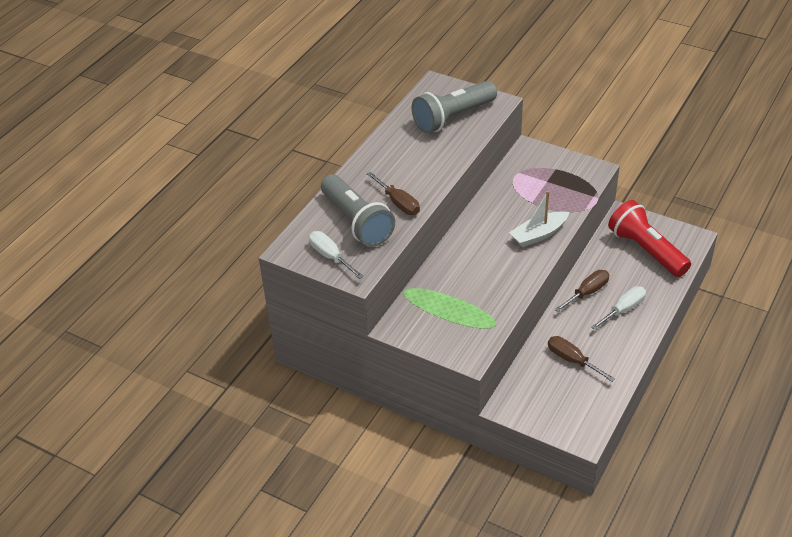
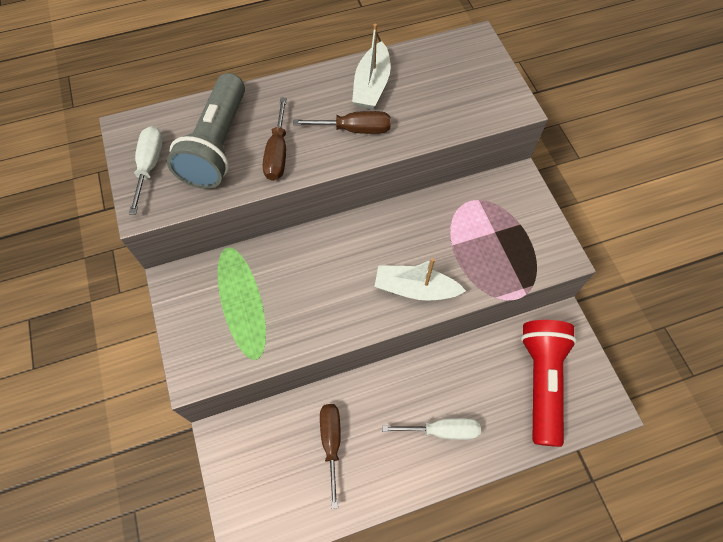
camera: 40 degrees right, 20 degrees up
(406, 139) = (371, 85): none -> white boat
(453, 117) = (446, 92): grey flashlight -> none
(587, 292) = (429, 379): brown screwdriver -> brown screwdriver (354, 129)

